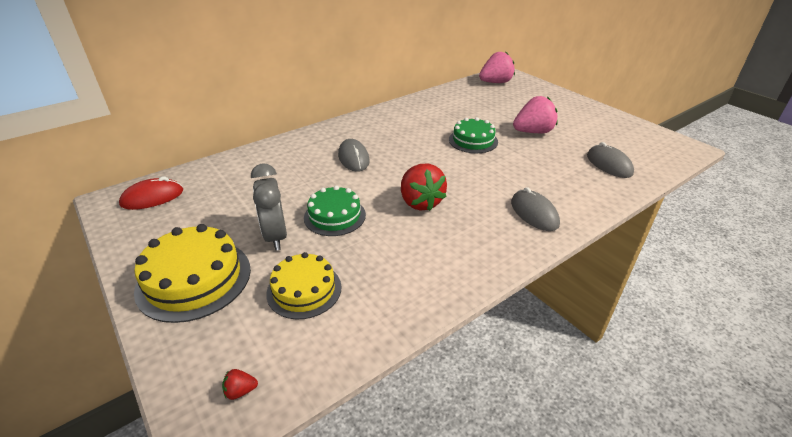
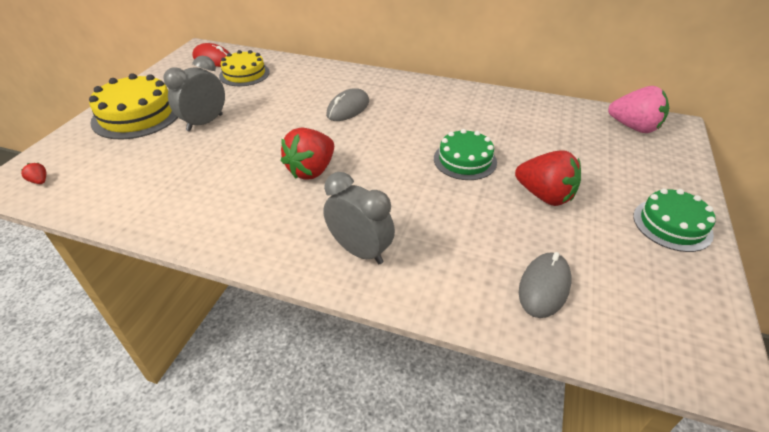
camera: 55 degrees right, 5 degrees up
(304, 290) = (150, 162): yellow cake -> yellow cake (244, 74)
(335, 216) = (252, 136): green cake -> green cake (672, 225)
(533, 132) = (544, 196): pink strawberry -> red strawberry
(534, 213) = (360, 251): grey mouse -> grey clock

